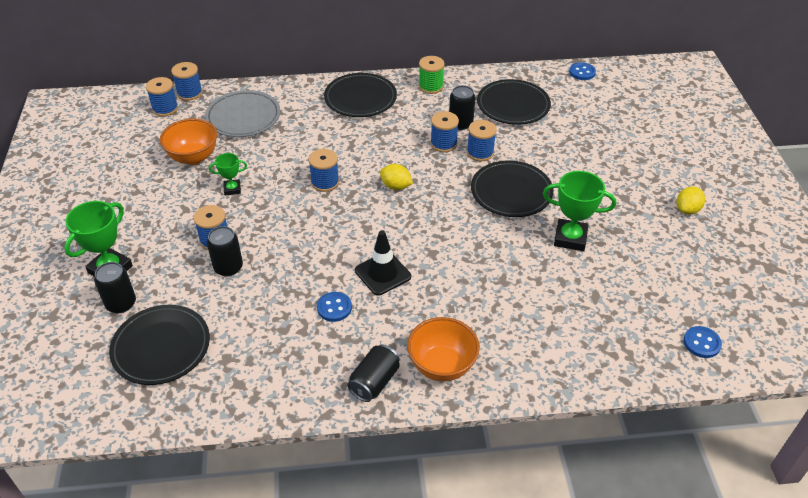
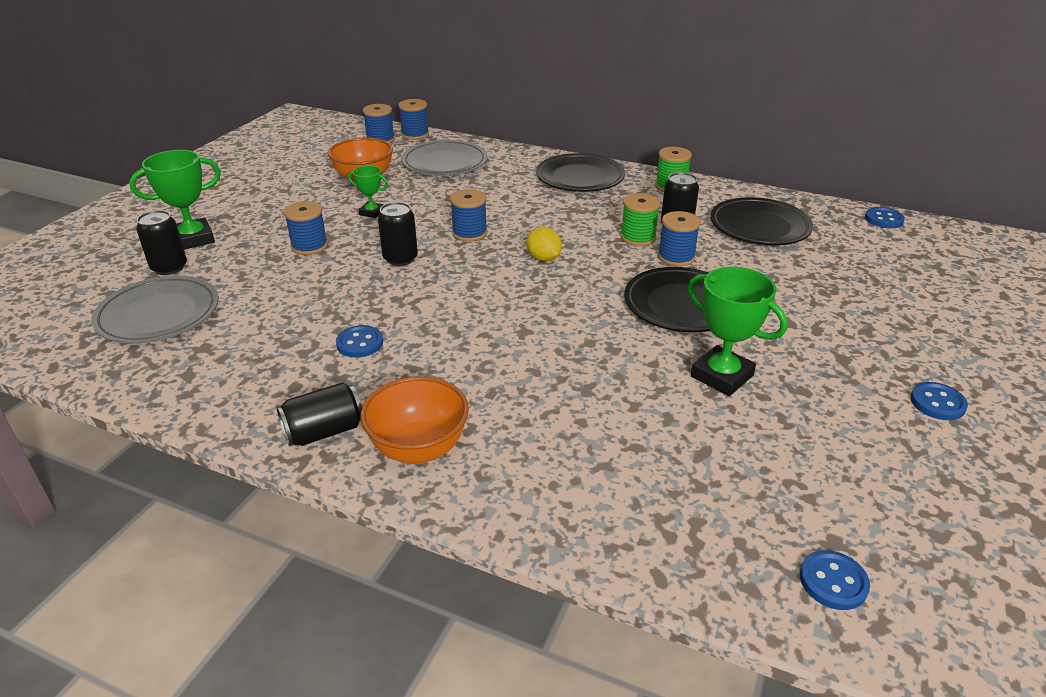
camera: 30 degrees right, 10 degrees down
(161, 347) = (158, 315): black plate -> grey plate
(228, 267) = (296, 272): black can -> black can (400, 258)
(382, 273) = (446, 331): black traffic cone -> none
(443, 144) = (638, 237): blue spool -> green spool
(687, 210) = (937, 403): yellow lemon -> blue button

